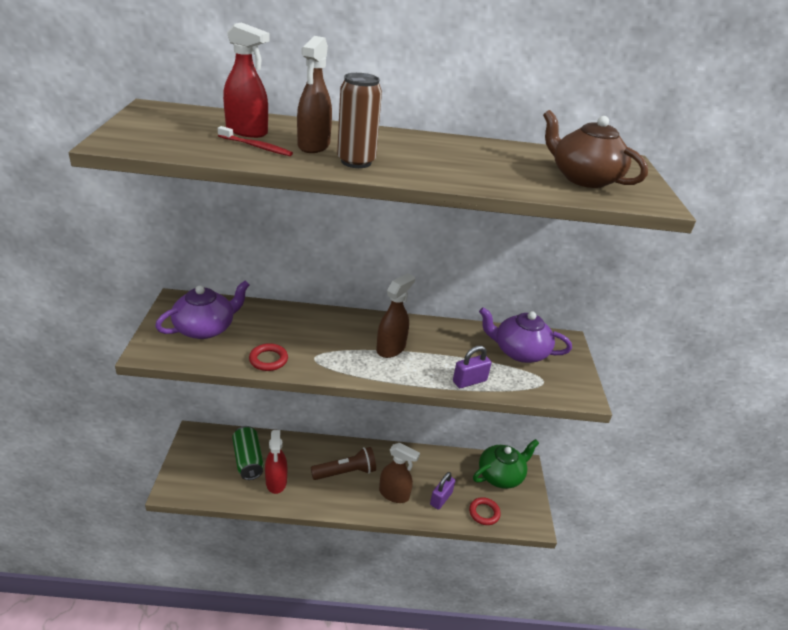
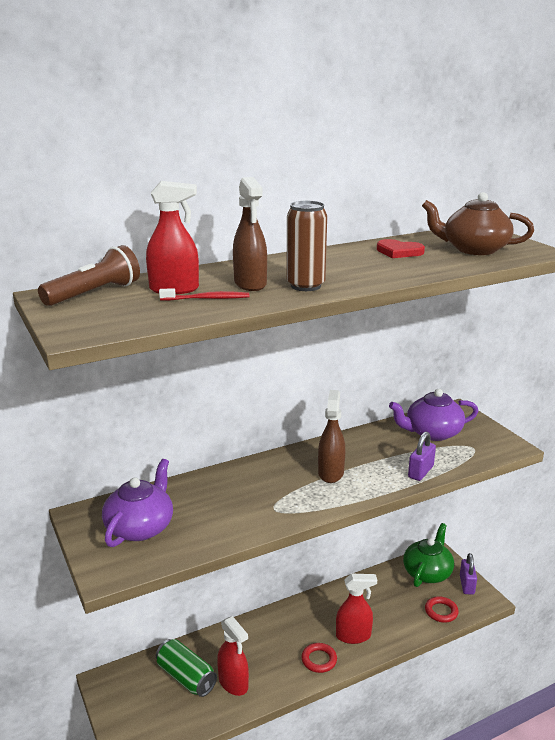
camera: 25 degrees left, 10 degrees down
(268, 360) = (234, 529): red ring -> red ring (319, 660)
(345, 472) = (293, 639): brown flashlight -> brown flashlight (94, 294)
(394, 494) = (353, 636): brown spray bottle -> red spray bottle
(441, 498) = (396, 618): purple padlock -> purple padlock (467, 585)
(501, 158) = (399, 252): none -> red heart

